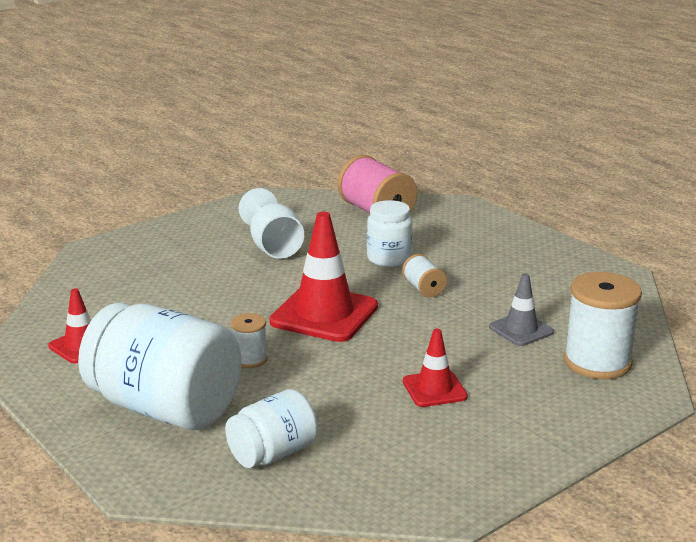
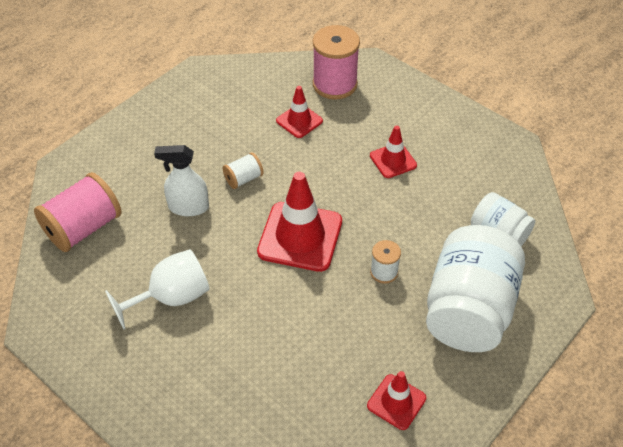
camera: 100 degrees left, 25 degrees up
(389, 258) = (188, 207): white jar -> white spray bottle
(521, 330) = (299, 121): grey traffic cone -> red traffic cone
(597, 362) = (335, 84): white spool -> pink spool

